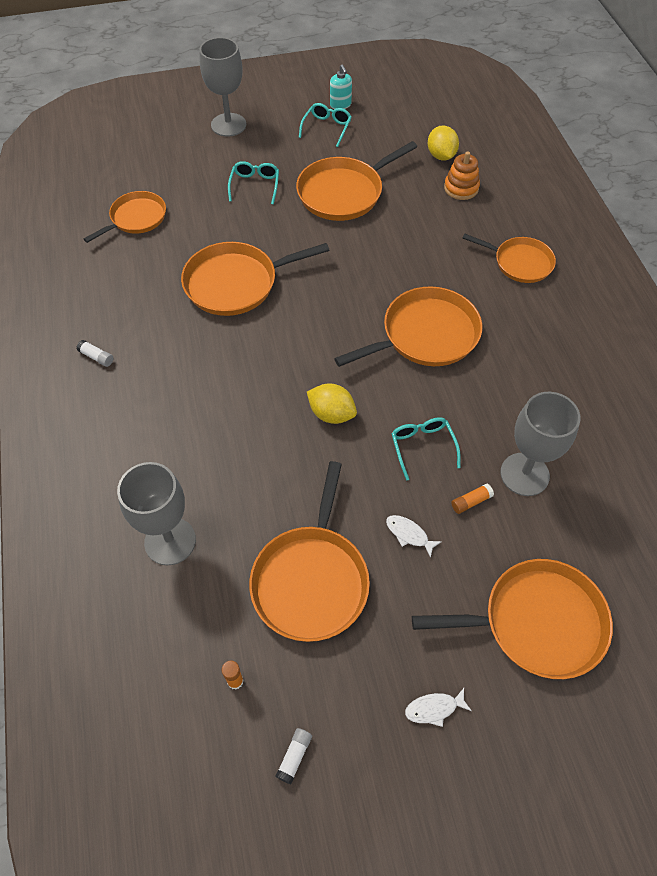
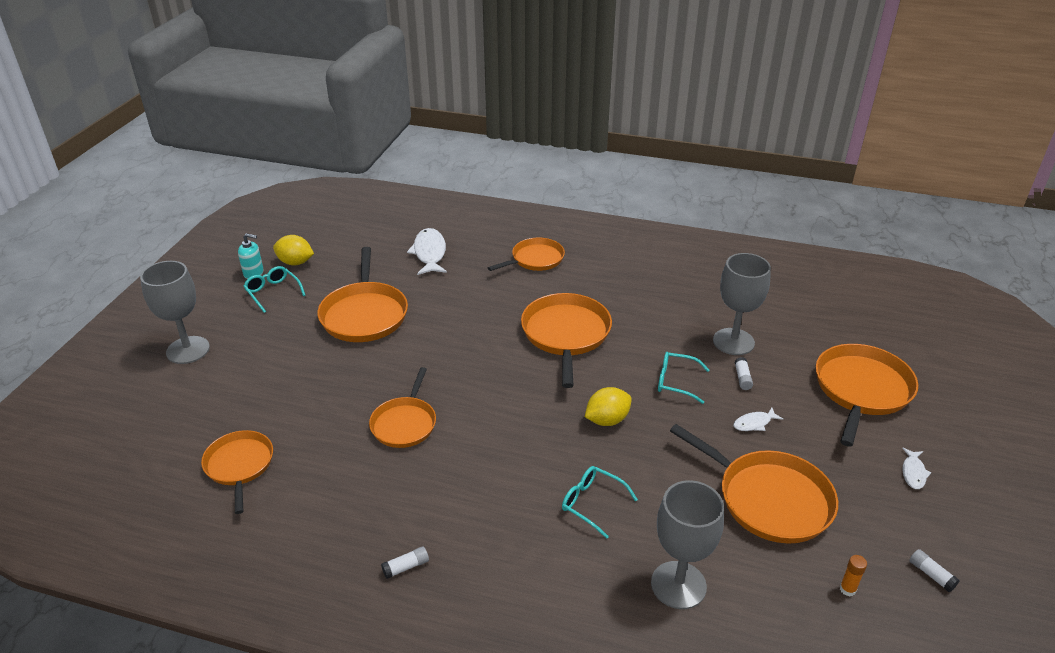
camera: 60 degrees left, 20 degrees down
(236, 283) = (404, 423): orange pan -> orange pan, size x0.65
(255, 186) = (293, 364): turquoise glasses -> turquoise glasses (592, 503)
(441, 156) = (382, 247): yellow lemon -> yellow lemon (295, 262)
(461, 188) = (429, 253): orange stacking toy -> white fish
(471, 502) = (742, 378): orange glue stick -> white glue stick

